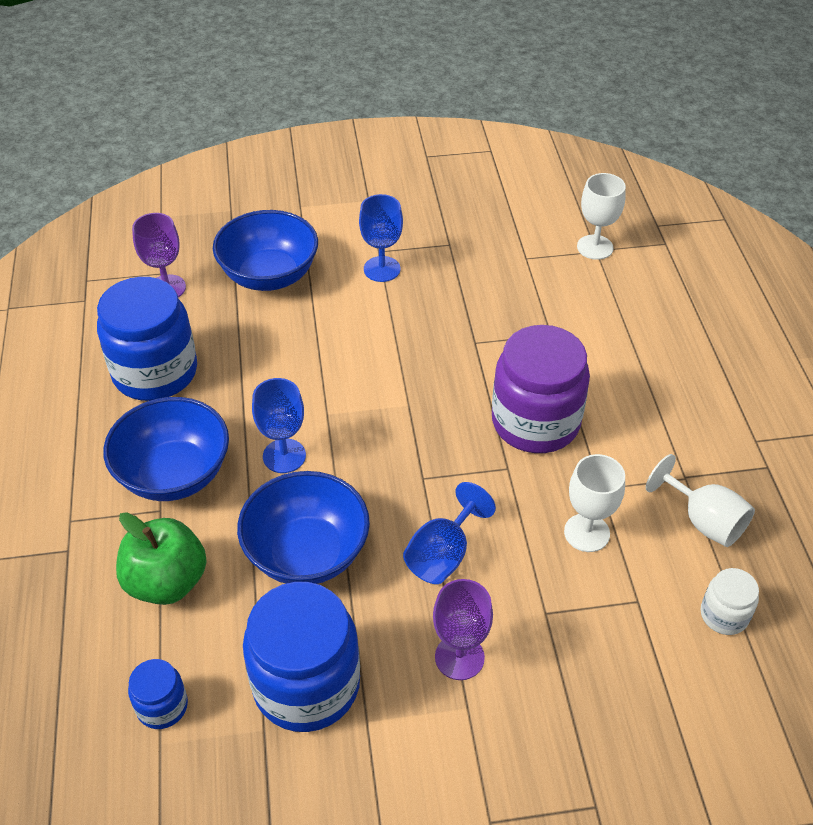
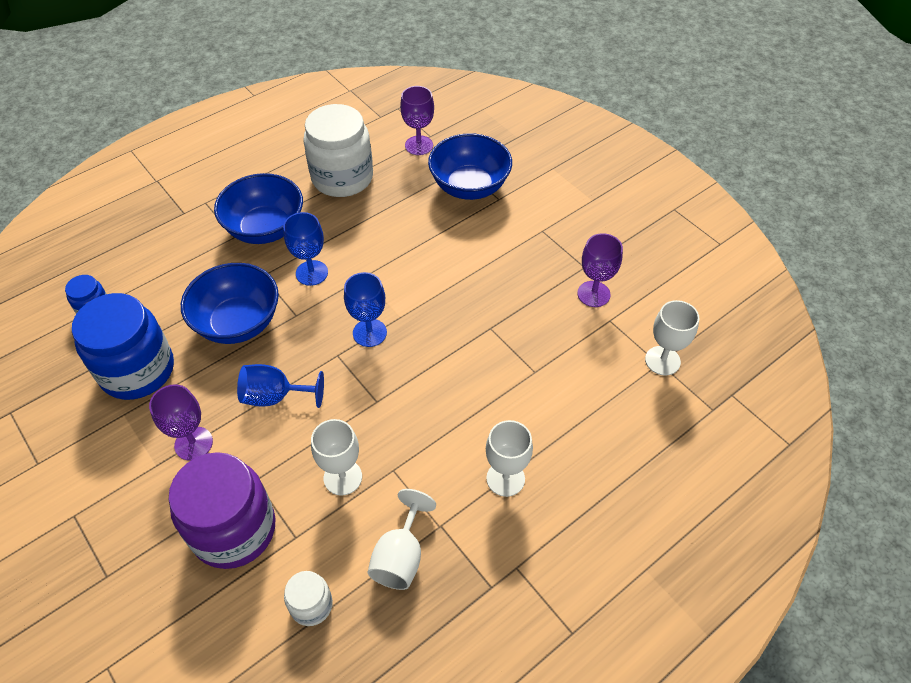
camera: 60 degrees right, 5 degrees up
(155, 372) = (342, 178): blue jar -> white jar
(167, 582) = (182, 267): green apple -> none
(382, 269) = (524, 241): blue goblet -> blue goblet (369, 333)
(487, 253) = (593, 294): none -> purple goblet
(535, 422) = (433, 400): purple jar -> purple jar (234, 529)
(659, 407) = (505, 478): none -> white goblet

